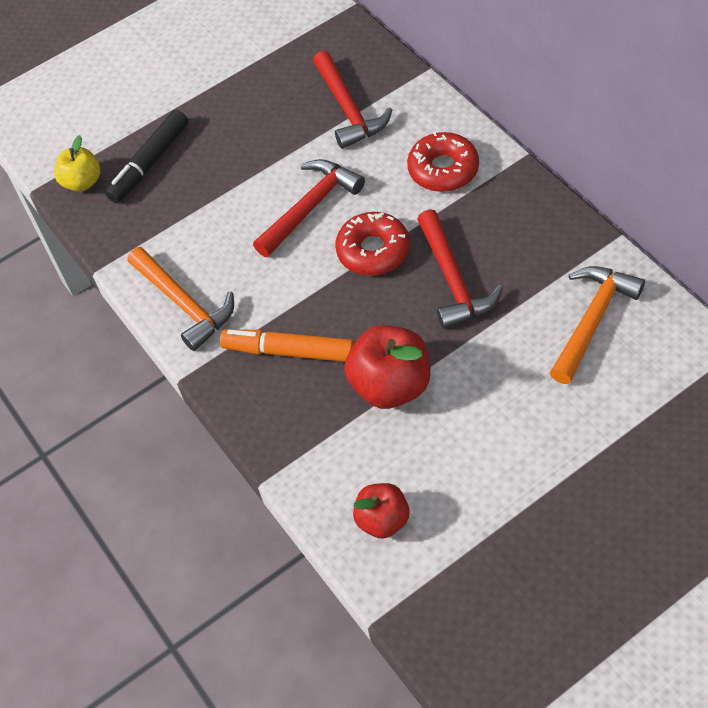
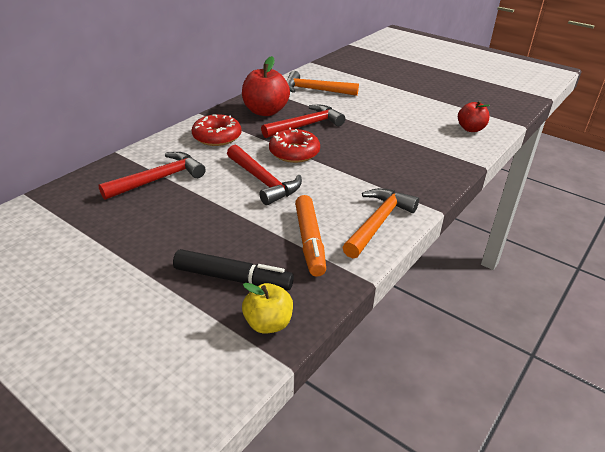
camera: 115 degrees left, 20 degrees down
(289, 351) = (389, 171): orange marker -> orange marker (309, 241)
(310, 207) = (263, 181): red hammer -> red hammer turned 150 degrees counterclockwise
(390, 385) = (390, 136): red apple -> red apple (265, 111)

